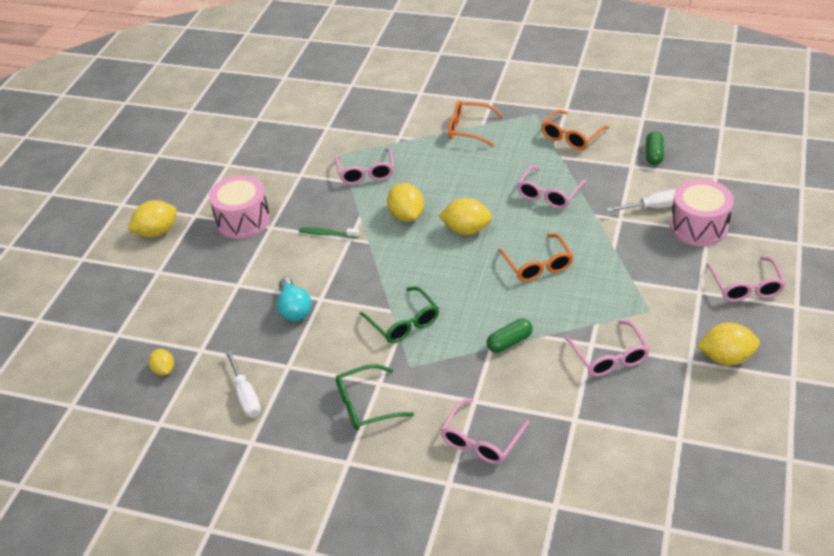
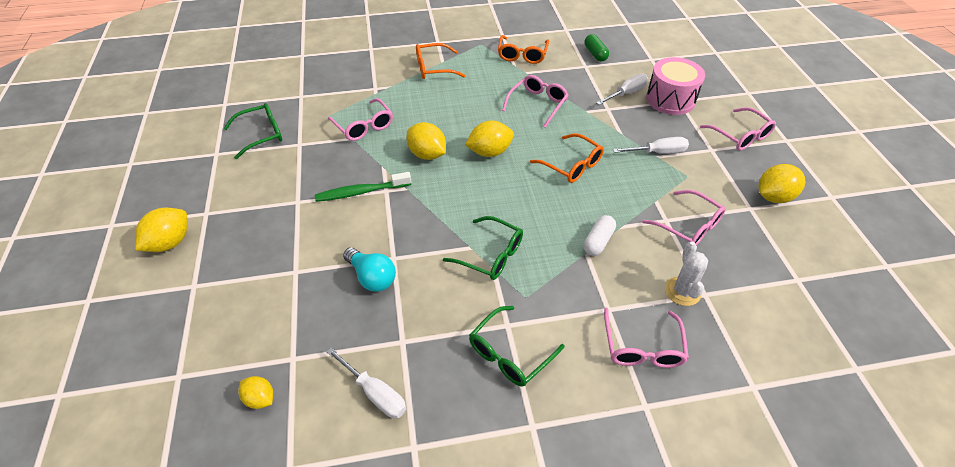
camera: 30 degrees left, 5 degrees up
(243, 220) = (264, 203): pink drum -> none
(273, 157) = (261, 135): none -> green glasses
(327, 234) = (361, 192): green toothbrush -> green toothbrush, size x1.50
(509, 342) = (598, 241): green capsule -> white capsule
(548, 194) = (537, 104): pink glasses -> pink glasses turned 150 degrees counterclockwise
(555, 410) = (682, 291): none -> white cactus
(637, 278) = (657, 152): none -> white screwdriver

